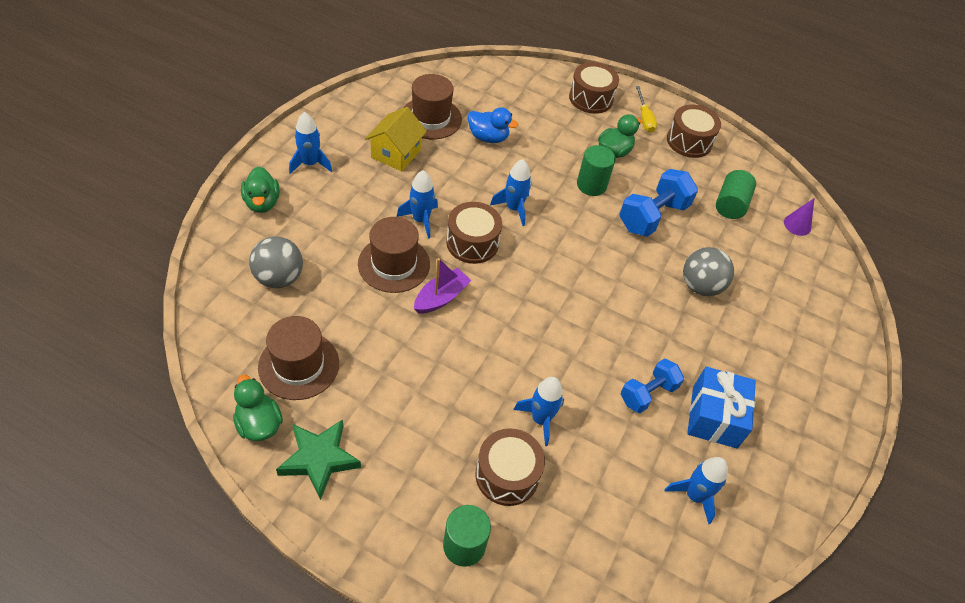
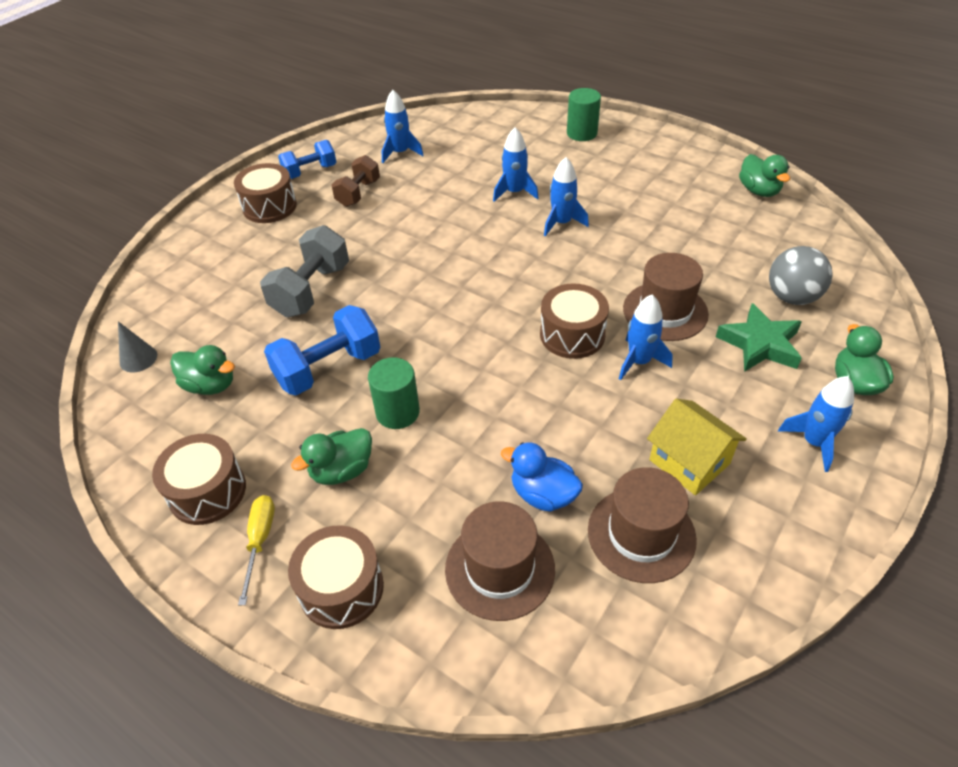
camera: 165 degrees left, 5 degrees down
(299, 365) = (740, 227): brown hat -> brown hat (500, 569)
(319, 459) = (700, 172): green star -> green star (760, 344)
(396, 153) = (689, 462): yellow house -> yellow house turned 75 degrees counterclockwise
(441, 297) = (607, 279): purple boat -> none
(507, 475) = (547, 163): brown drum -> brown drum (269, 206)
(513, 208) = (515, 378): blue rocket -> blue rocket (561, 223)
(648, 393) = (411, 207): blue dumbbell -> blue dumbbell (310, 171)
(700, 286) = (311, 290): grey ball -> grey dumbbell
(714, 417) = (358, 193): blue gift -> brown dumbbell
(730, 204) = (210, 385): green cylinder -> green duck
(797, 225) = (138, 358): purple cone -> grey cone

